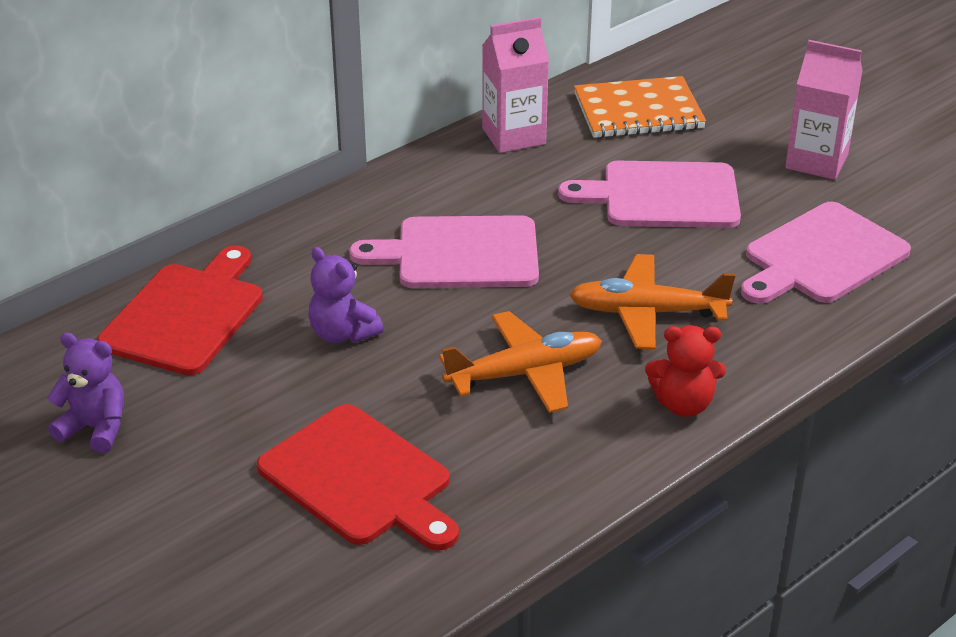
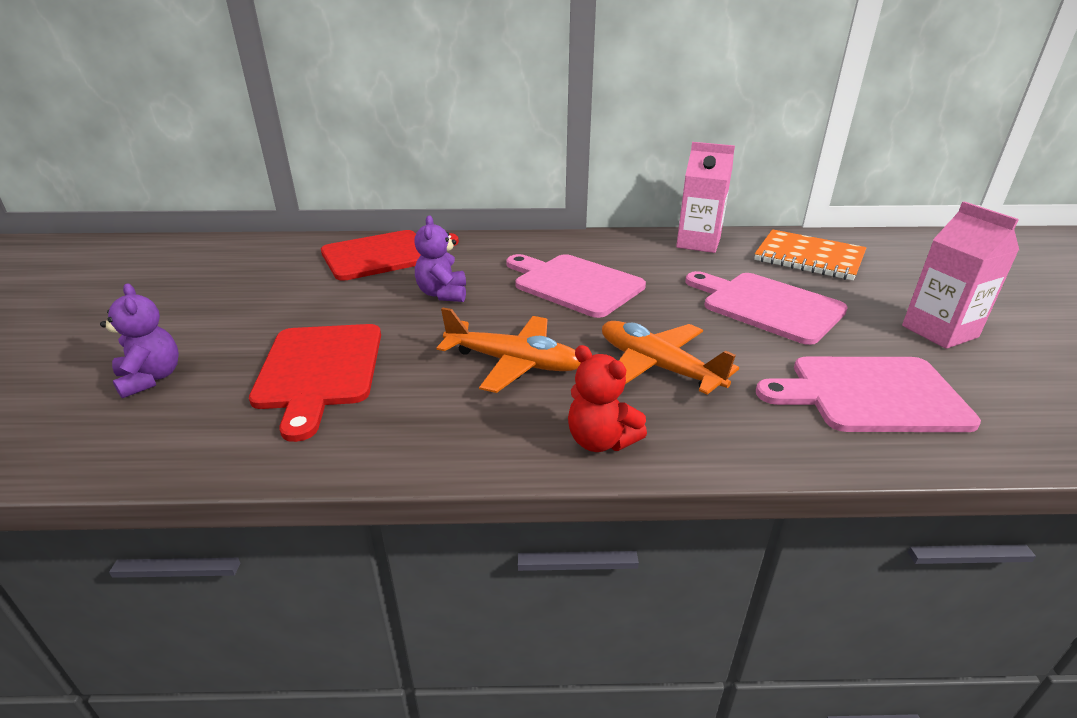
camera: 40 degrees right, 5 degrees down
(95, 428) = (256, 282): purple teddy bear -> purple teddy bear (151, 378)

